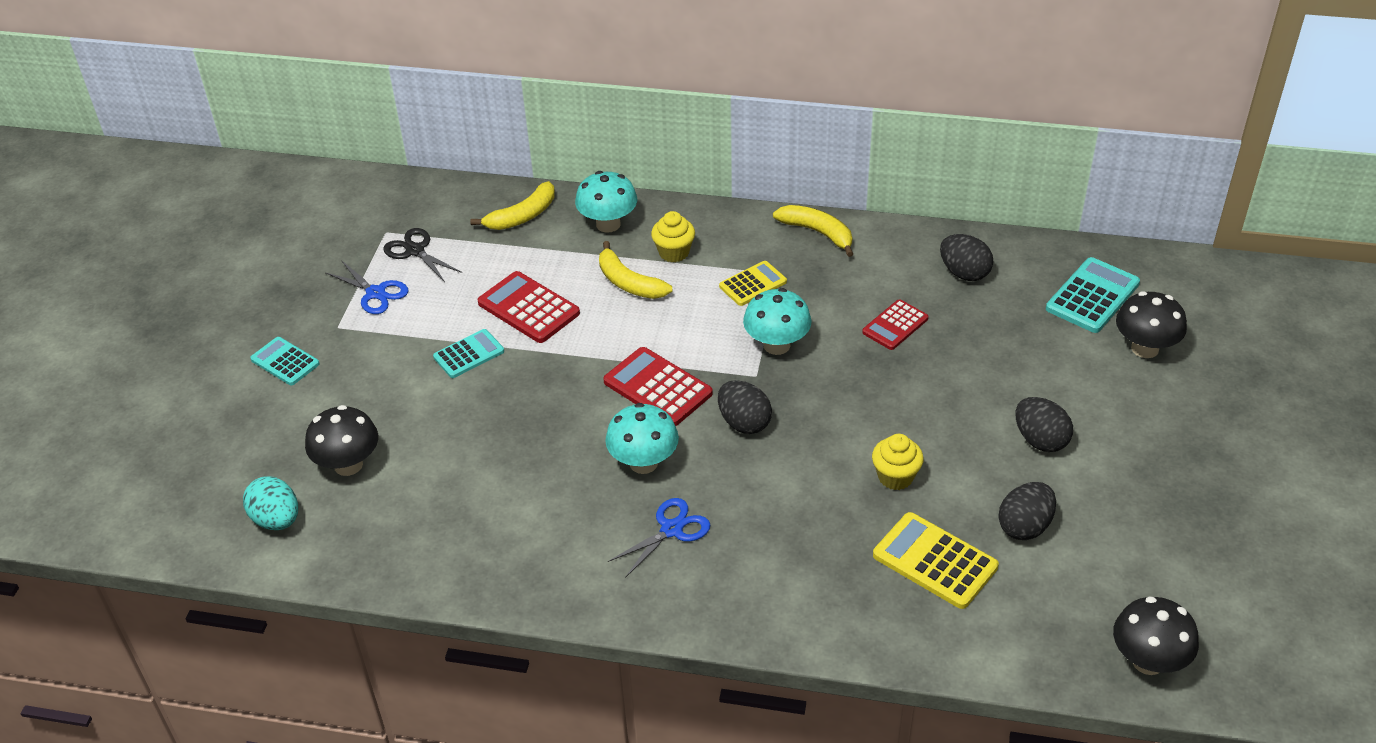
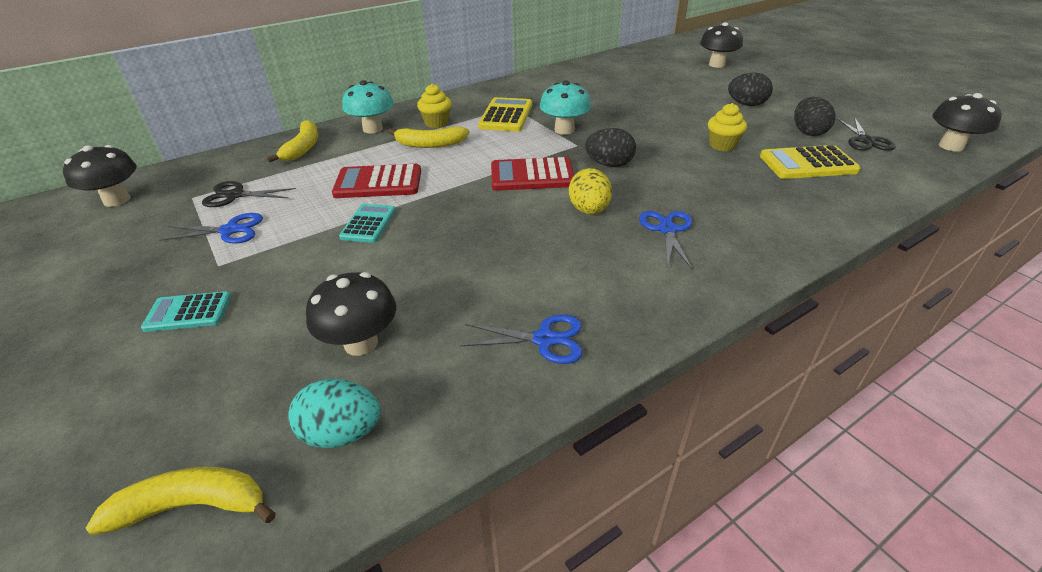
camera: 45 degrees left, 5 degrees down
(337, 201) = (117, 200): none -> black mushroom
(449, 549) = (545, 339): none -> blue scissors
(643, 463) = (589, 210): turquoise mushroom -> yellow egg
(753, 284) = (506, 116): yellow calculator -> yellow calculator, size x1.53
(818, 232) = (504, 87): yellow banana -> yellow banana (193, 506)
(895, 325) = (606, 99): red calculator -> none
(964, 273) = (600, 73): black egg -> none
(1065, 583) = (865, 141): none -> black scissors
(1092, 296) = (665, 60): turquoise calculator -> none

